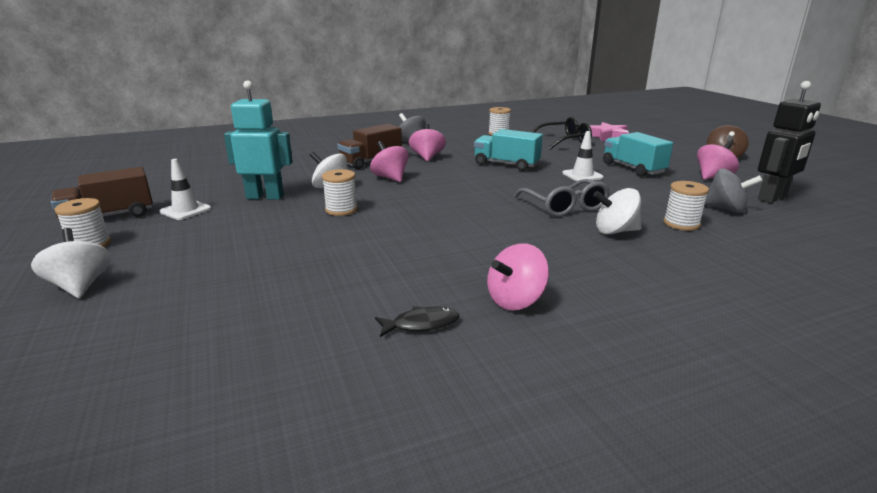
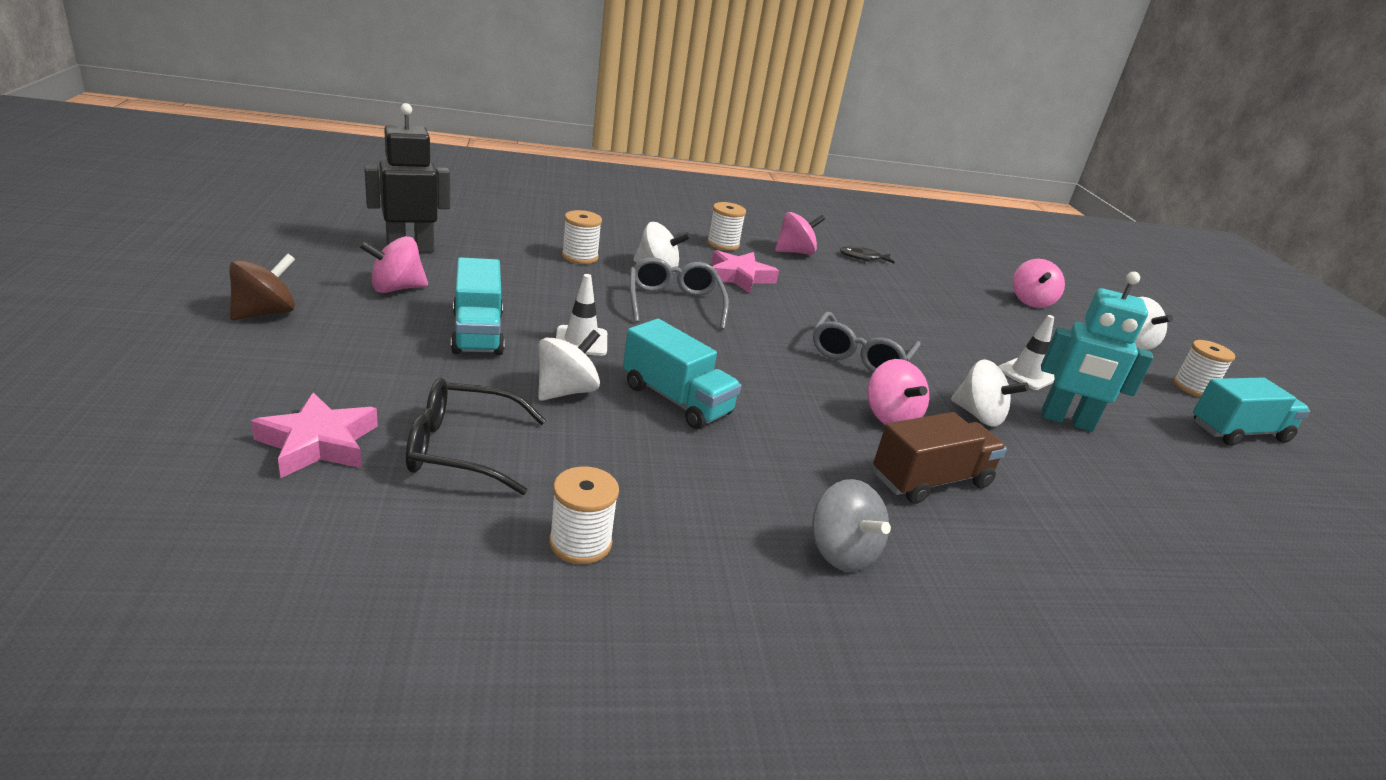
camera: 170 degrees left, 5 degrees up
(109, 216) = (1238, 432): brown truck -> turquoise truck
(185, 210) = (1152, 419): white traffic cone -> white traffic cone (1026, 374)
(341, 210) = (948, 368): white spool -> white spool (723, 244)
(411, 203) = (860, 356): none -> grey glasses
(427, 157) = (816, 467): pink spinning top -> pink spinning top (1030, 301)
(543, 243) = (739, 277): none -> pink star
(557, 159) = (566, 391): none -> white spinning top
(725, 209) = (500, 255): grey spinning top -> none

